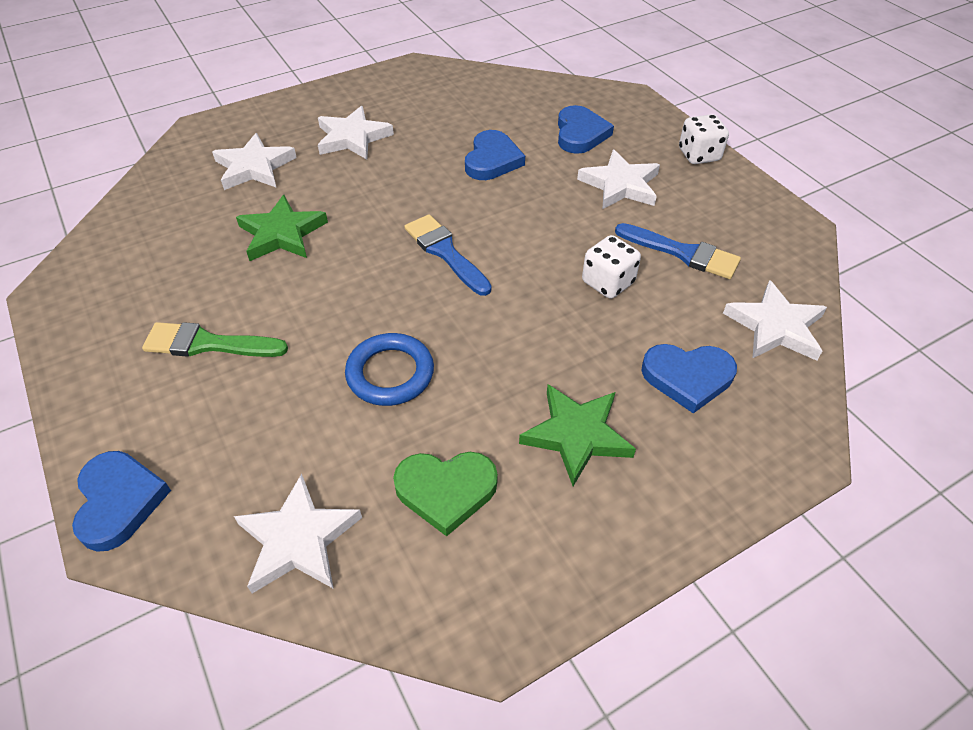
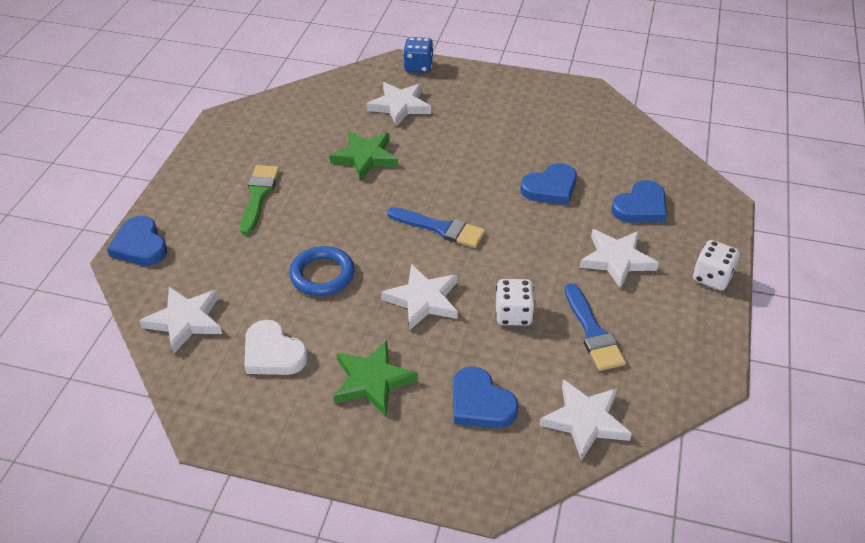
camera: 45 degrees right, 5 degrees down
(119, 501) = (140, 245): blue heart -> blue heart turned 120 degrees clockwise
(208, 344) = (258, 196): green brush -> green brush turned 45 degrees clockwise
(226, 123) = (418, 67): none -> blue dice
(352, 138) = (480, 119): white star -> white star (423, 300)
(445, 252) = (440, 228): blue brush -> blue brush turned 105 degrees clockwise
(446, 490) = (273, 353): green heart -> white heart

